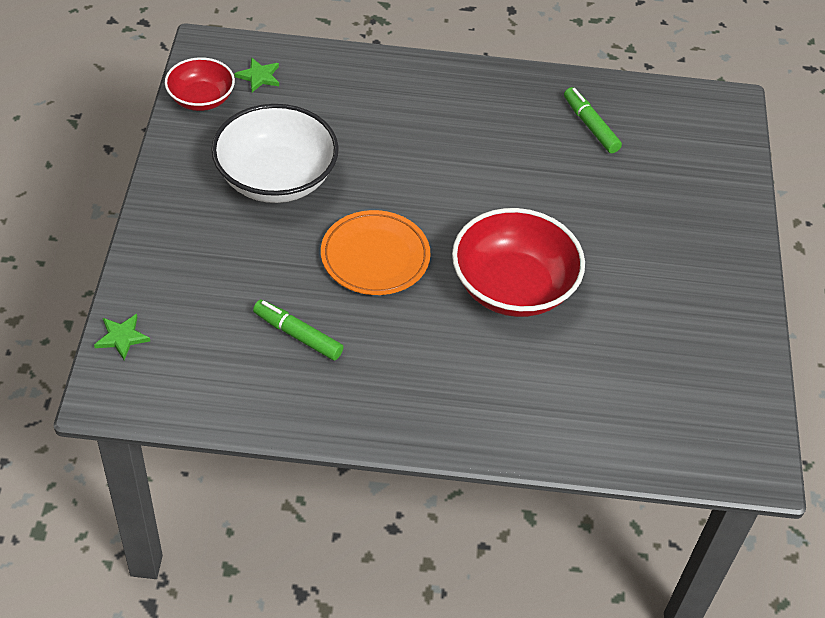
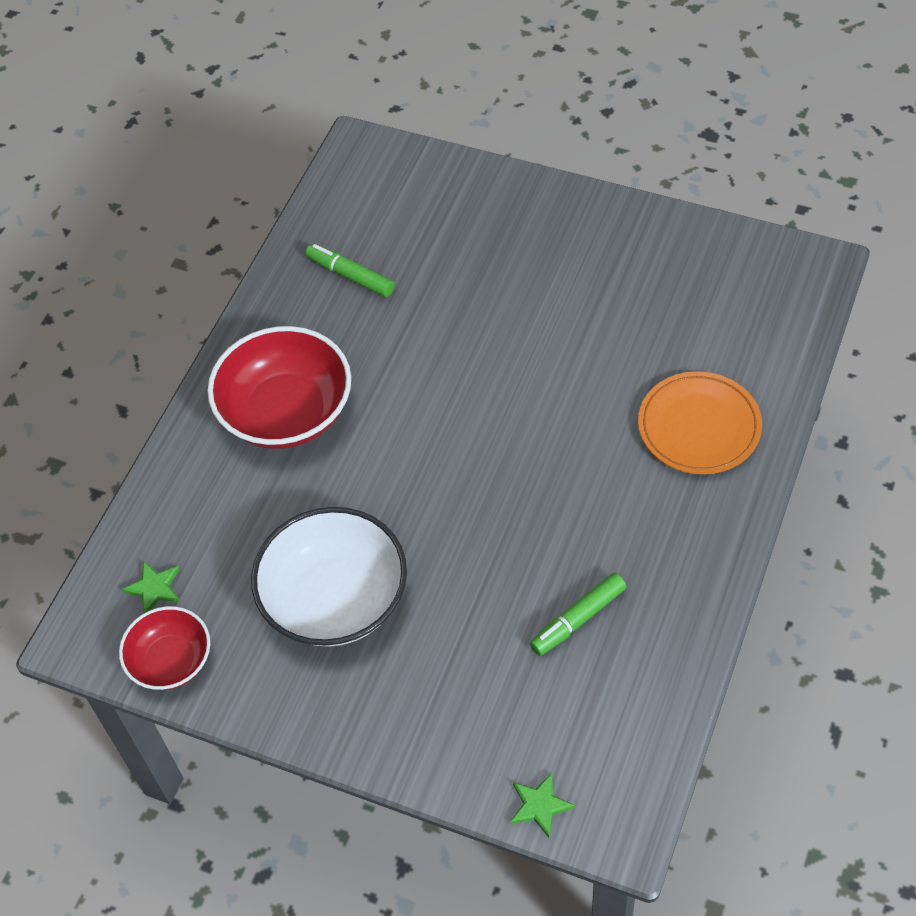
camera: 65 degrees left, 5 degrees up
(375, 257) = (484, 521): orange plate -> orange plate (699, 427)
(513, 287) = (559, 402): red bowl -> red bowl (286, 412)
(590, 126) = (350, 276): green marker -> green marker turned 45 degrees clockwise

